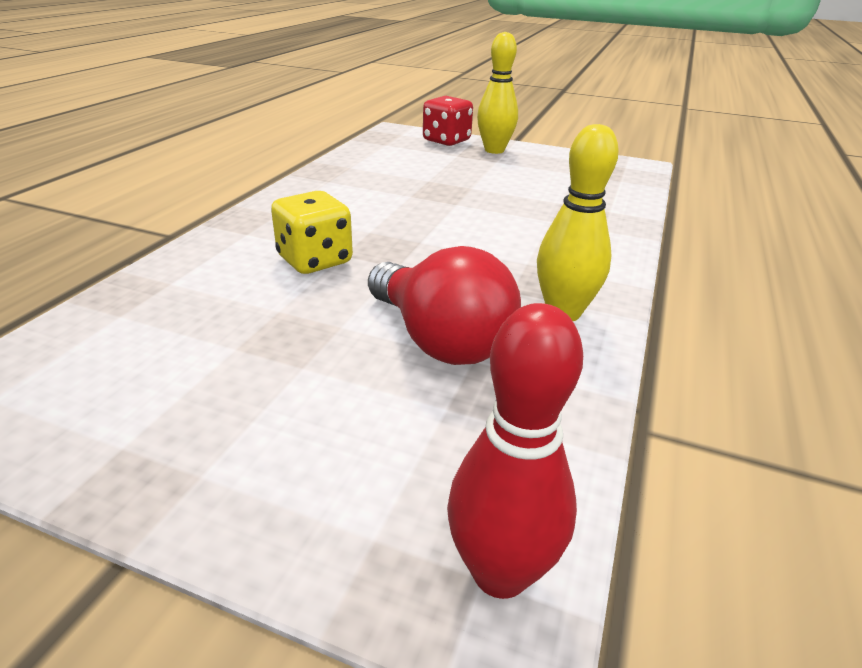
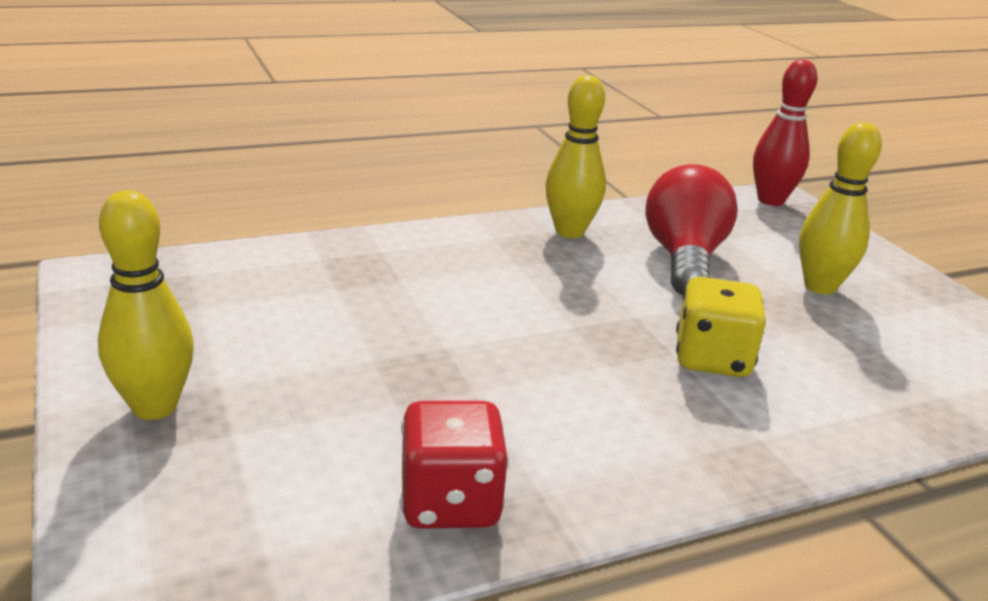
camera: 135 degrees left, 5 degrees down
(283, 384) = (820, 286): none -> yellow bowling pin
(446, 141) = (147, 485): red dice -> red dice (450, 502)

